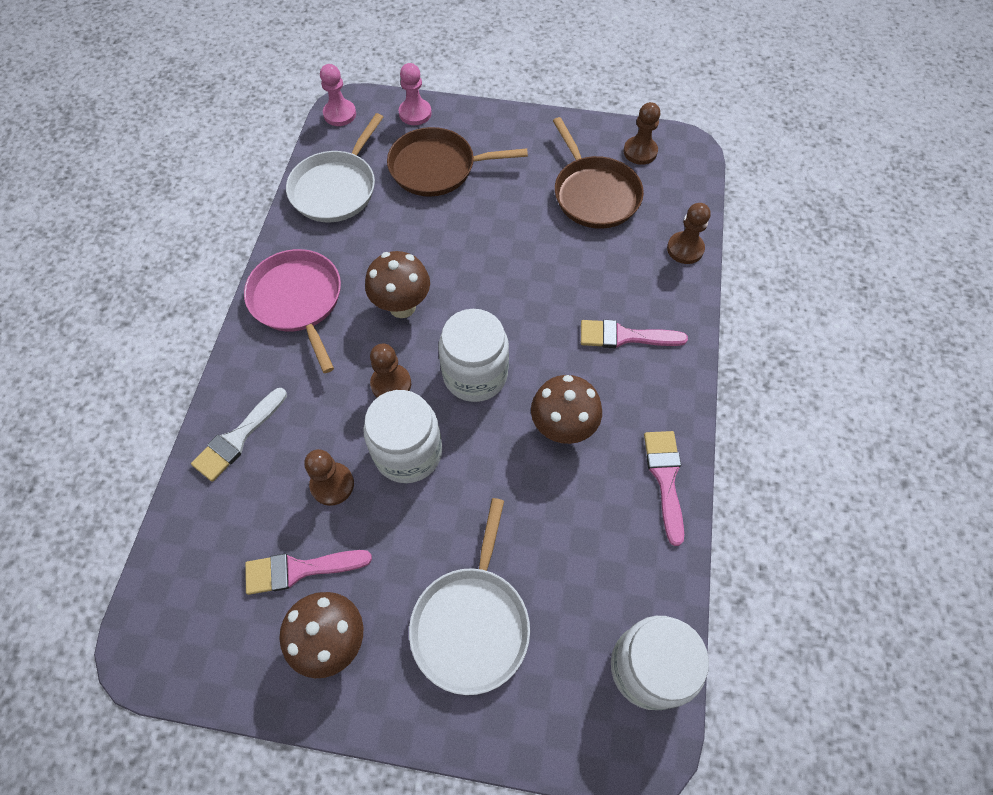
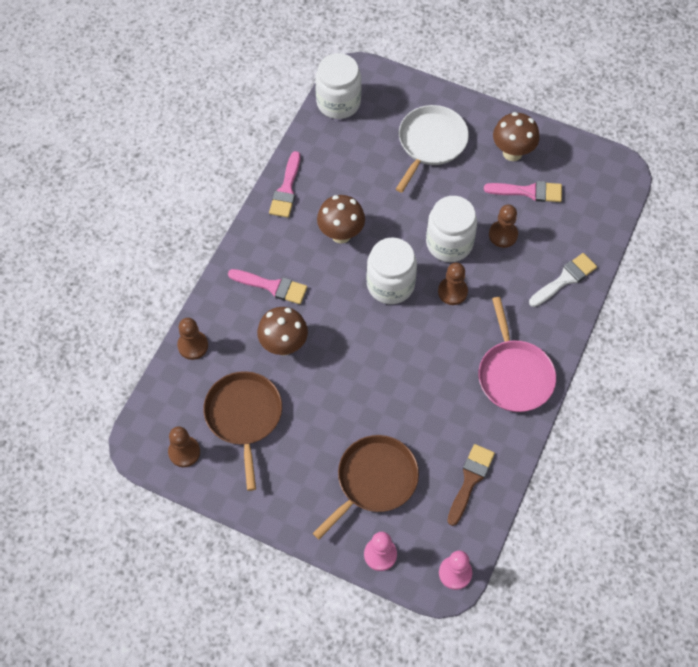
camera: 165 degrees left, 0 degrees up
(336, 188) = (470, 480): white pan -> brown brush
(402, 306) = (433, 350): brown mushroom -> brown mushroom (284, 345)
(437, 168) = (374, 480): brown pan -> brown pan turned 60 degrees counterclockwise

